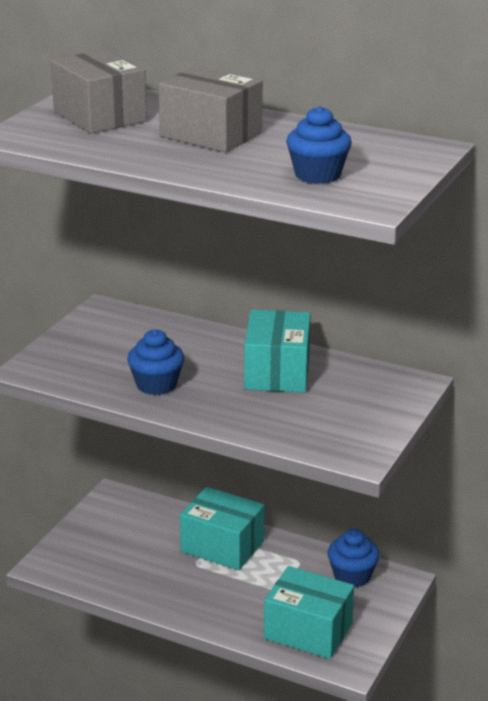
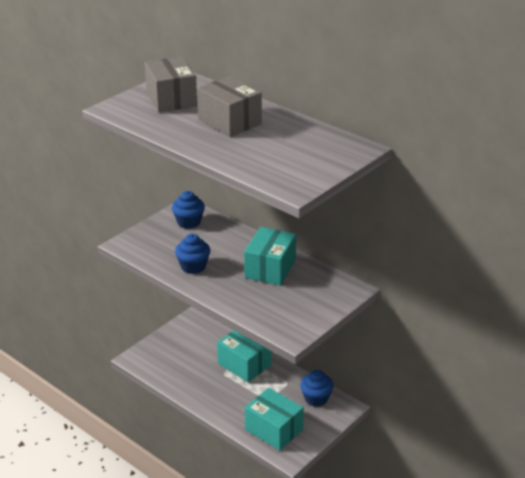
camera: 15 degrees right, 5 degrees up
(317, 175) = (275, 161): blue cupcake -> blue cupcake (189, 222)

